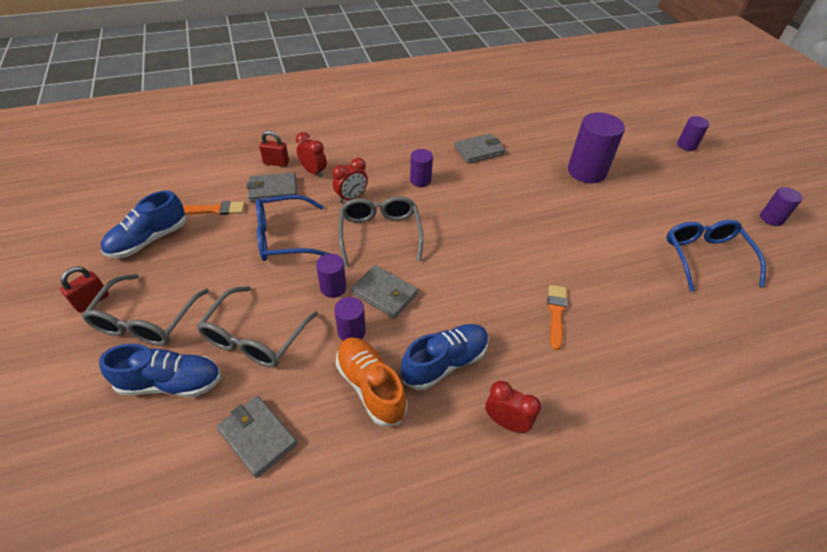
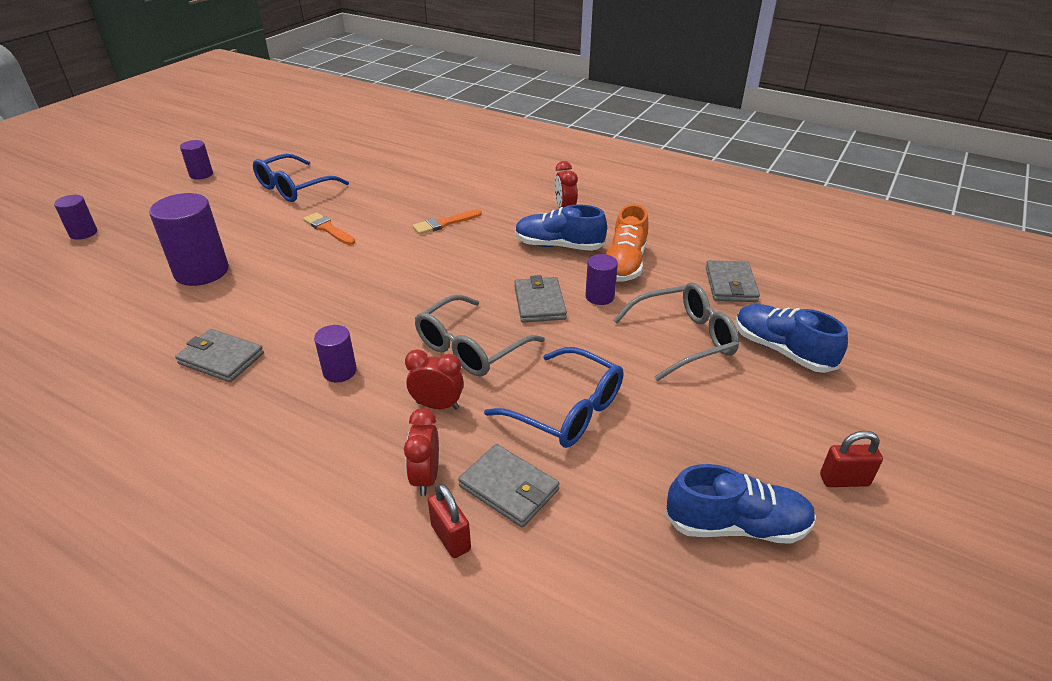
camera: 130 degrees left, 10 degrees down
(146, 320) = (783, 417): grey glasses -> none
(215, 210) = (614, 512): orange brush -> orange brush (328, 229)
(333, 288) = (576, 333): purple cylinder -> none

